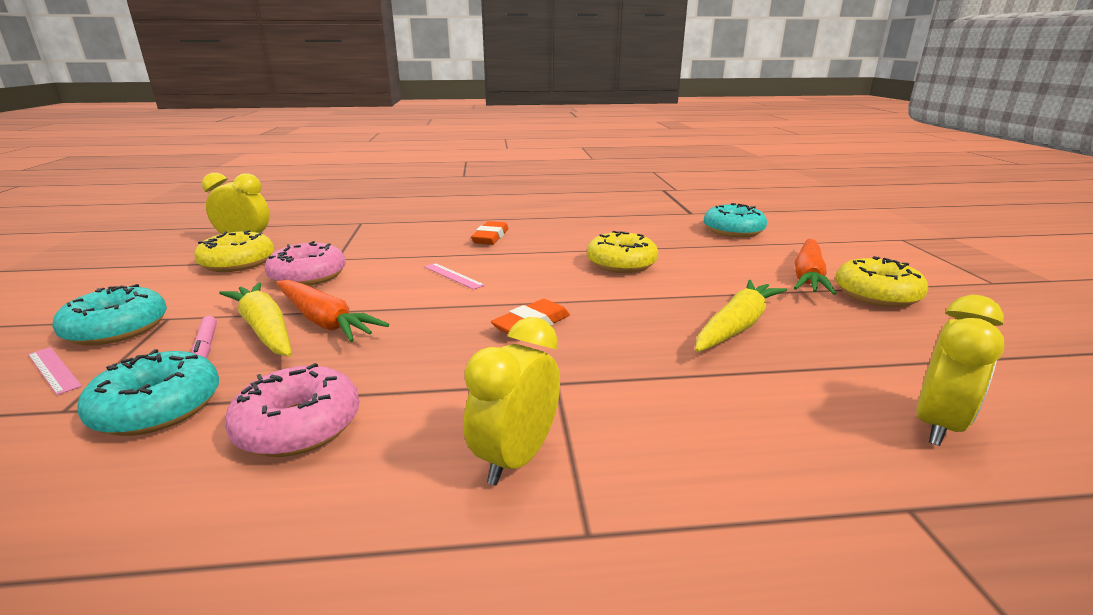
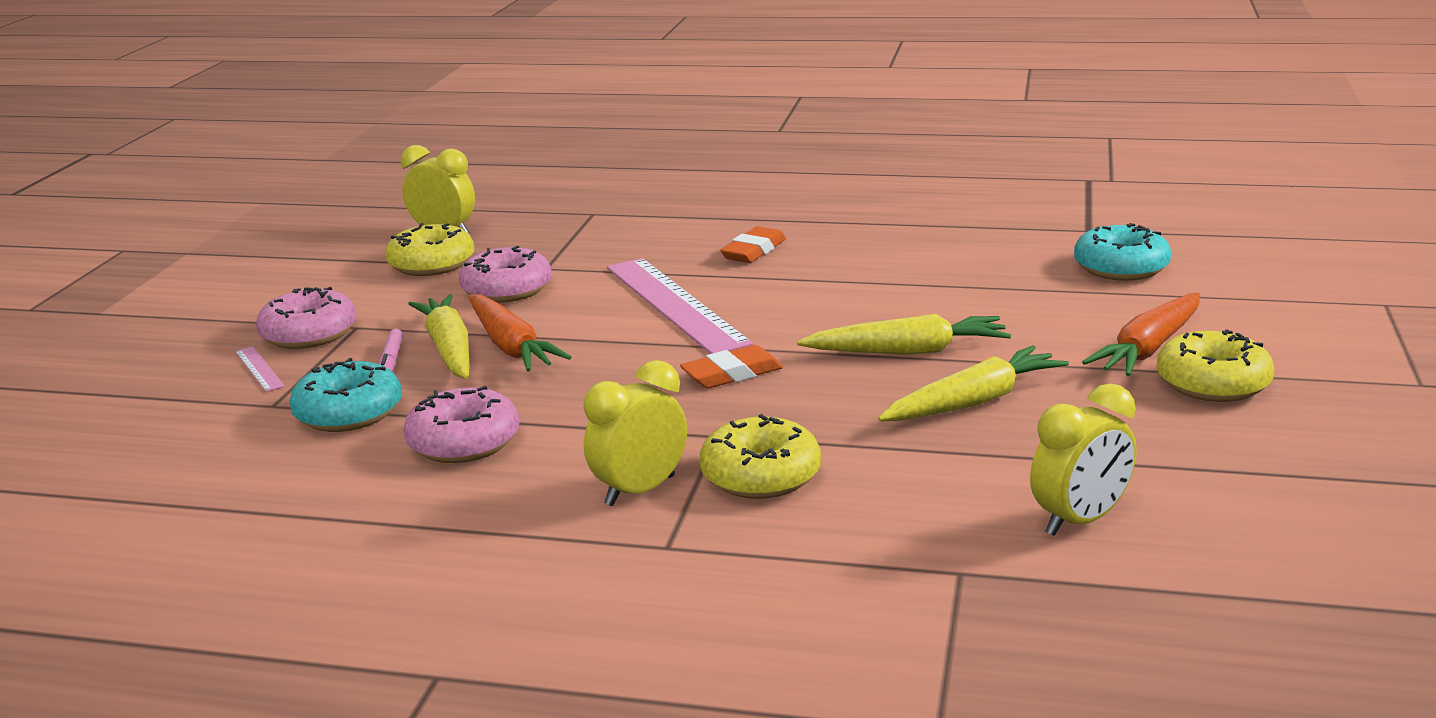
camera: 20 degrees right, 0 degrees up
(117, 329) = (309, 334): turquoise donut -> pink donut
(453, 276) = (675, 304): pink ruler -> pink ruler, size x2.40
(621, 264) = (902, 307): yellow donut -> yellow donut (761, 475)
(653, 293) = (908, 351): none -> yellow carrot

